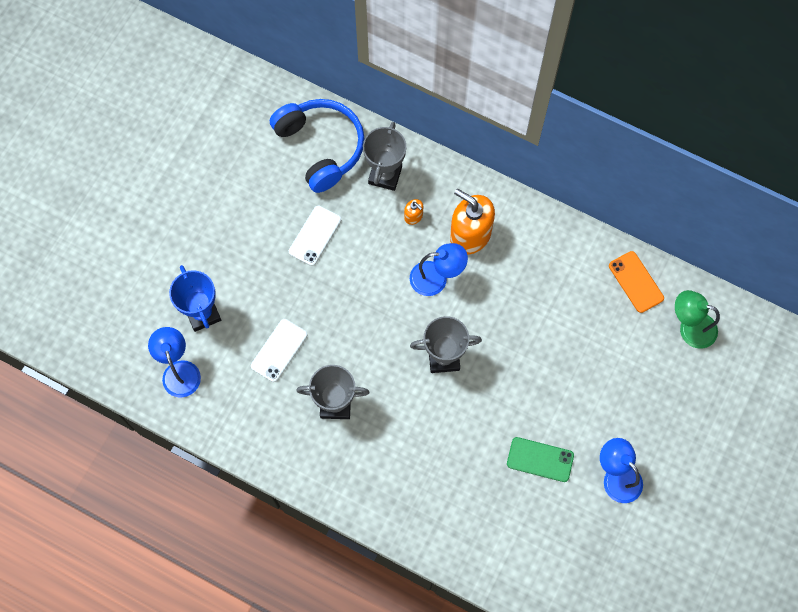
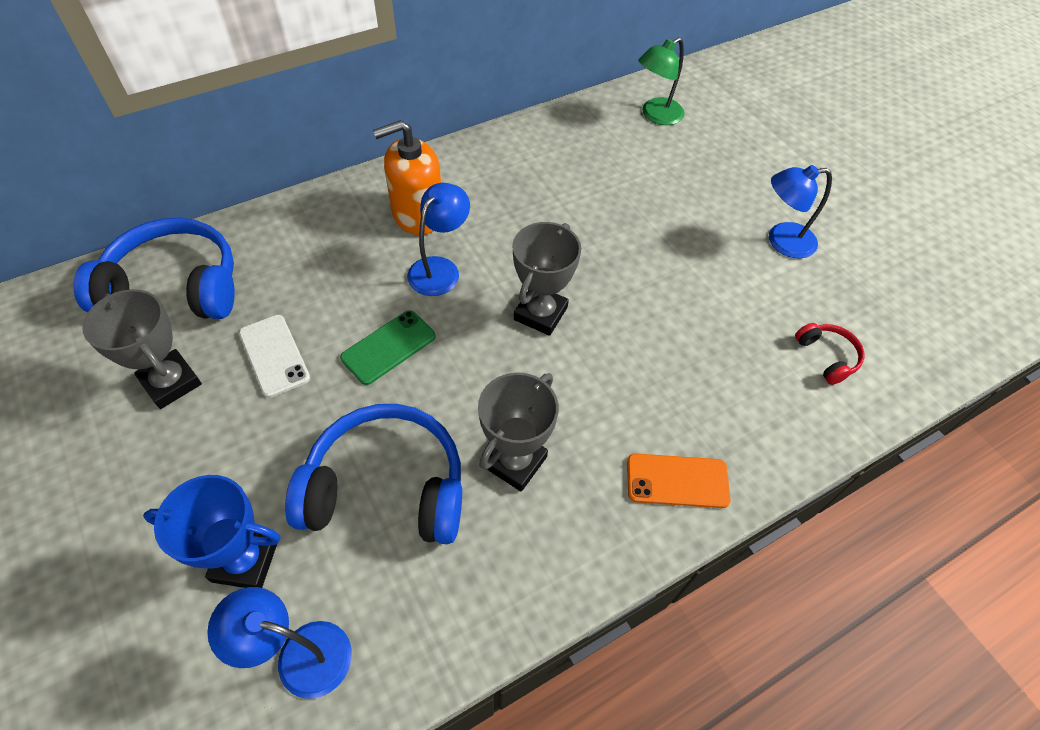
camera: 60 degrees left, 15 degrees down
(279, 350) = (386, 487): white phone -> blue headphones
(385, 175) = (275, 248): grey trophy -> grey trophy (171, 382)
(413, 216) = (348, 249): orange soap dispenser -> none
(530, 545) = (827, 356): none -> red headphones
(540, 459) = (724, 293): green phone -> green phone (388, 347)
(635, 282) = (580, 126): orange phone -> orange phone (677, 481)

